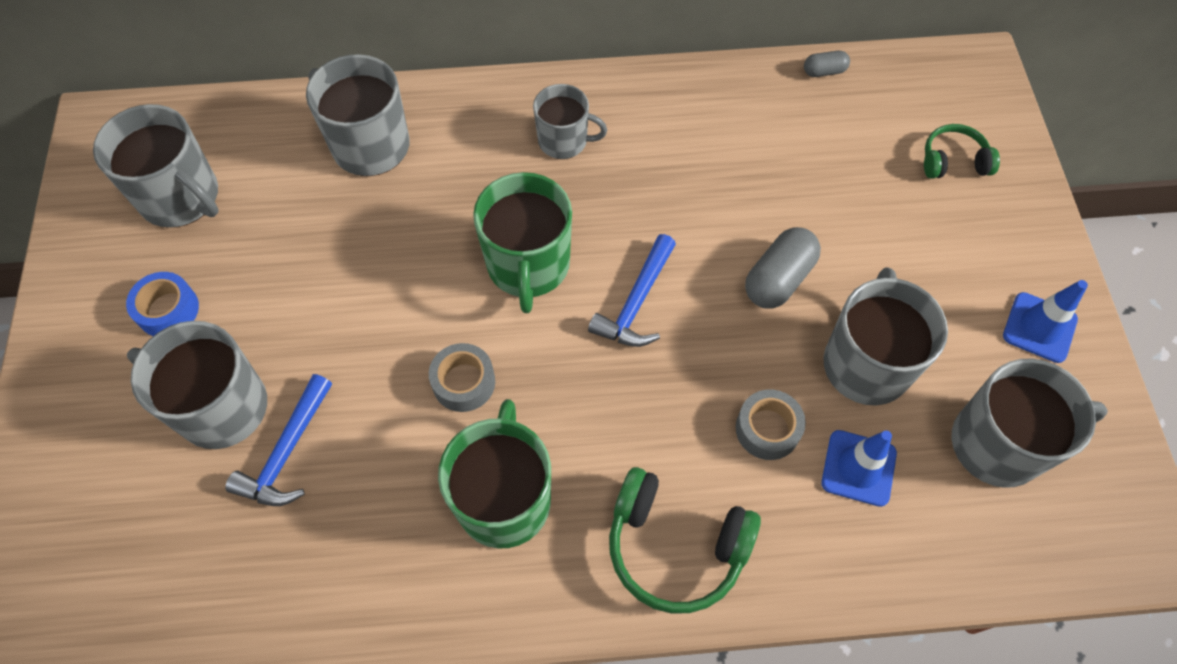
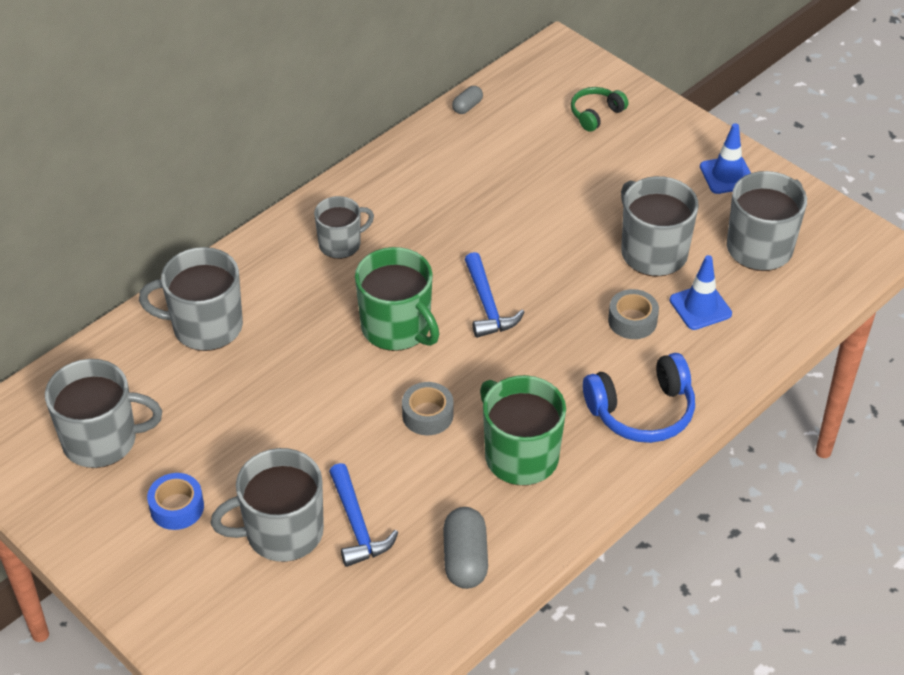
camera: 40 degrees left, 15 degrees down
(675, 547) = (642, 411): green headphones -> blue headphones
(778, 279) = (559, 240): grey capsule -> grey capsule (465, 559)

